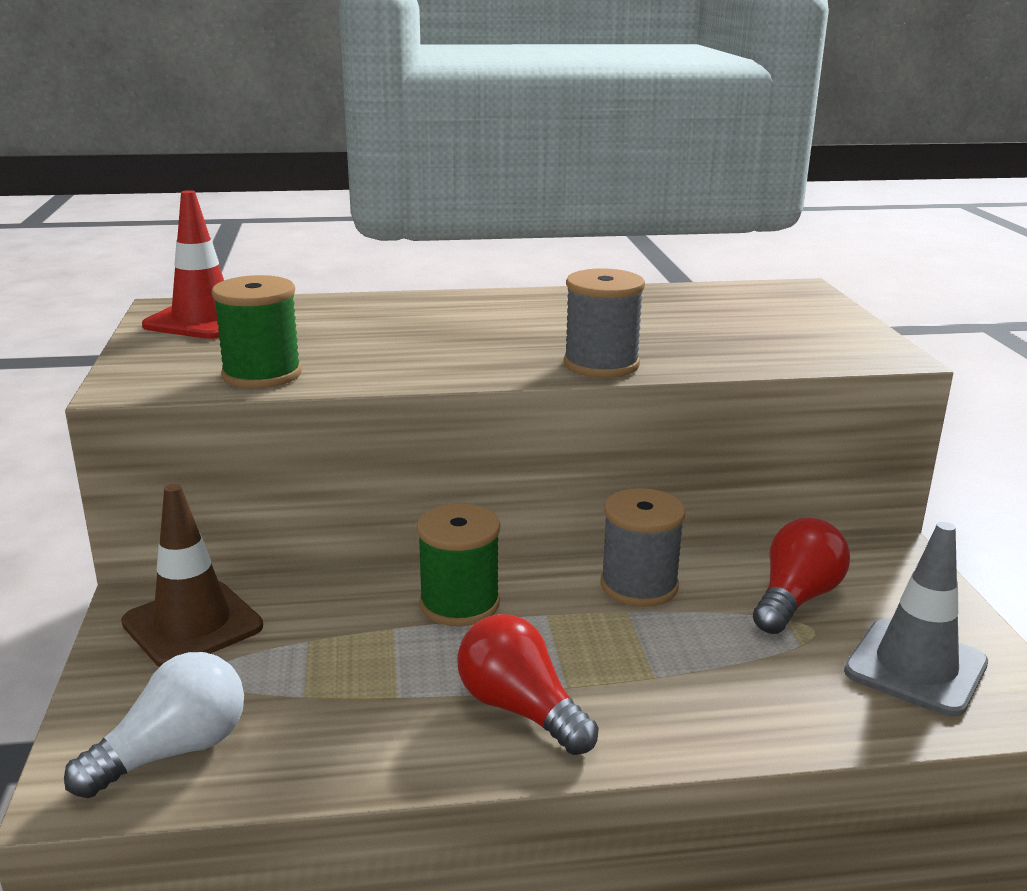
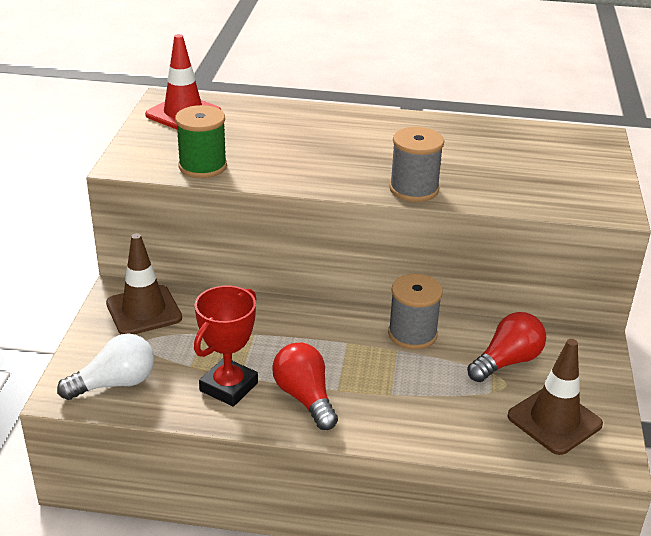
camera: 15 degrees right, 10 degrees up
(383, 717) = (229, 387): none -> red trophy
(459, 604) = (298, 326): green spool -> none
(915, 667) = (554, 420): grey traffic cone -> brown traffic cone

